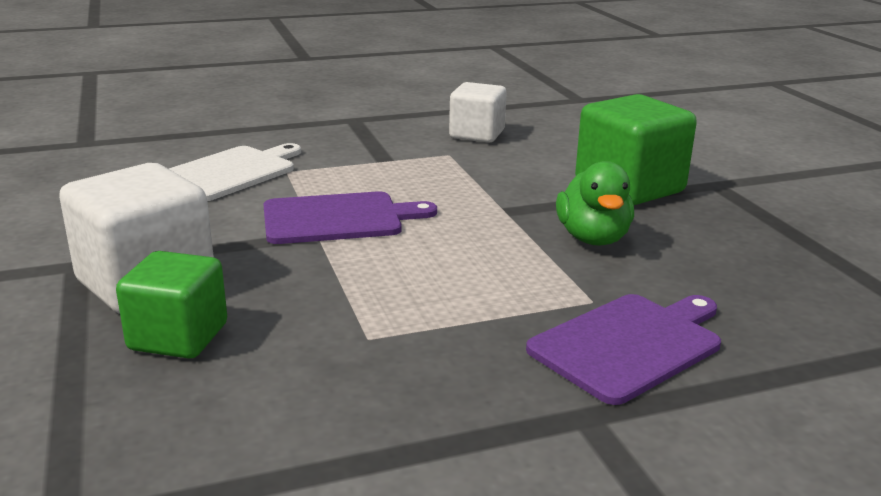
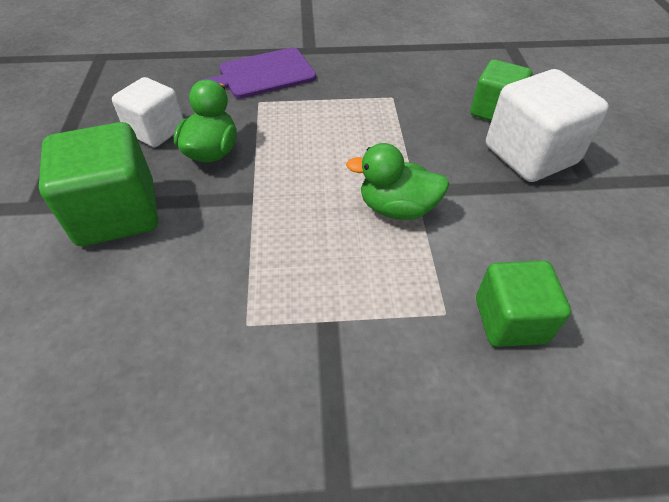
camera: 165 degrees left, 25 degrees up
(230, 172) = (510, 320): white cutting board -> green cube
(338, 218) = (397, 208): purple cutting board -> green duck
(477, 134) = (178, 384): white cube -> white cube (156, 131)

